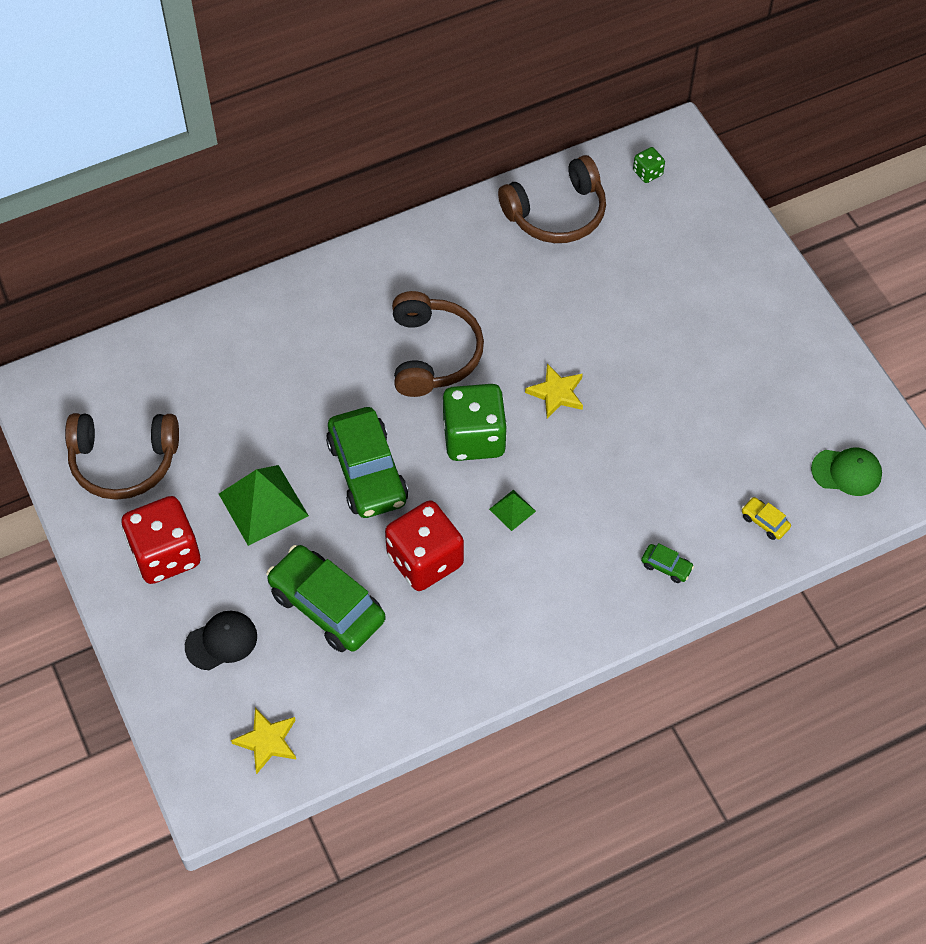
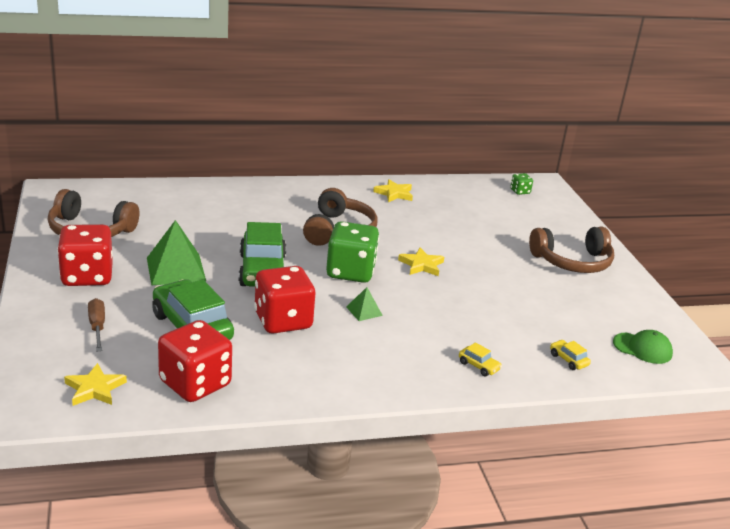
camera: 10 degrees right, 30 degrees down
(221, 641) = (97, 327): black cap -> brown screwdriver
(368, 698) = (195, 383): none -> red dice
(480, 238) = (394, 193): none -> yellow star
(557, 213) = (451, 194): brown headphones -> brown headphones (572, 262)
(666, 566) = (478, 366): green car -> yellow car

